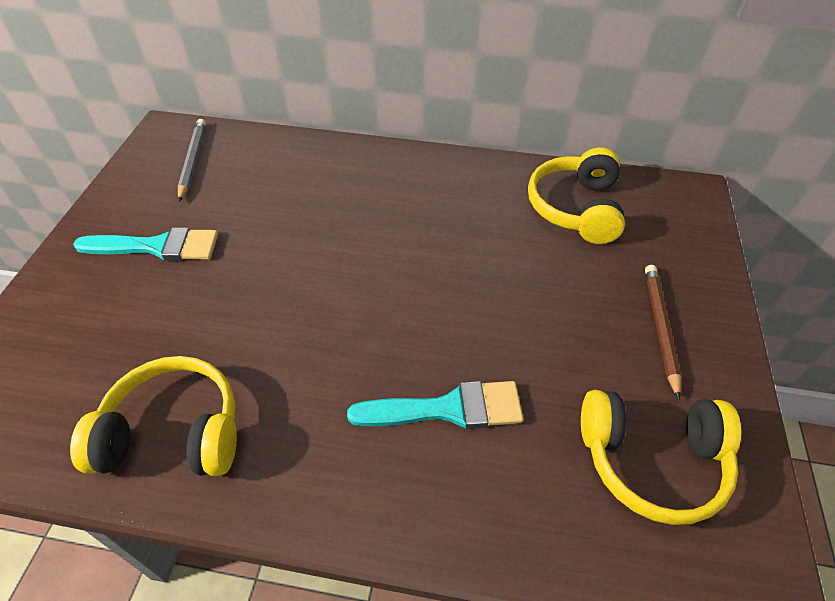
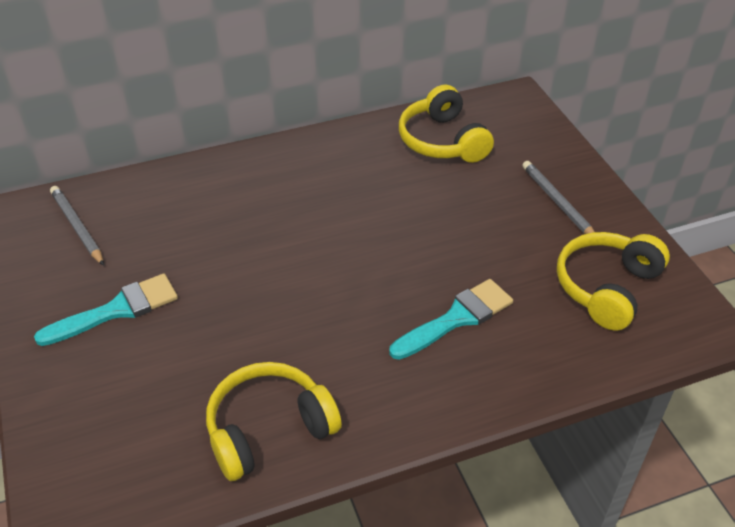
camera: 30 degrees left, 5 degrees down
(651, 461) = (606, 288): yellow headphones -> yellow headphones turned 150 degrees clockwise
(660, 328) = (557, 203): brown pencil -> grey pencil

